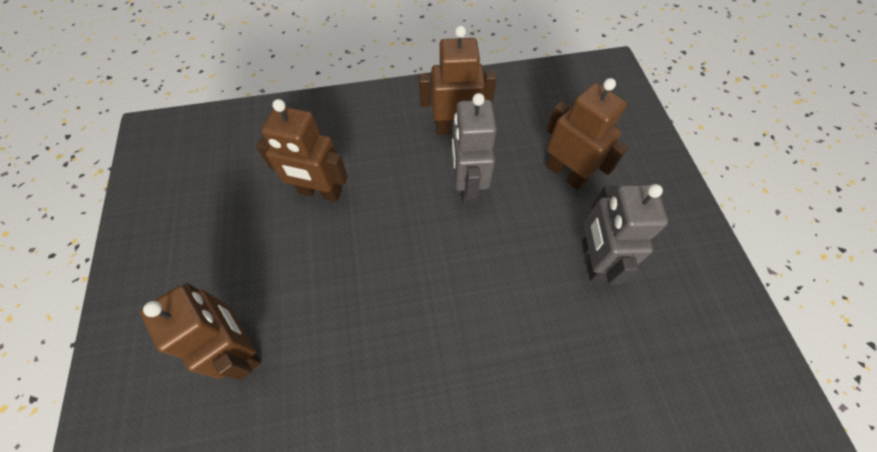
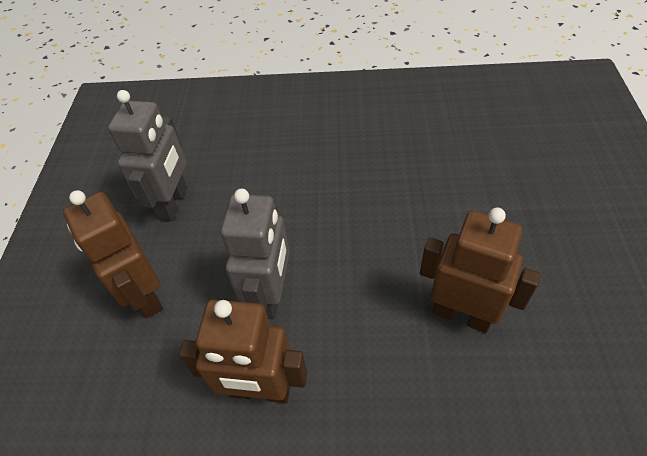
camera: 165 degrees left, 10 degrees down
(243, 348) = (516, 173): brown robot -> none

